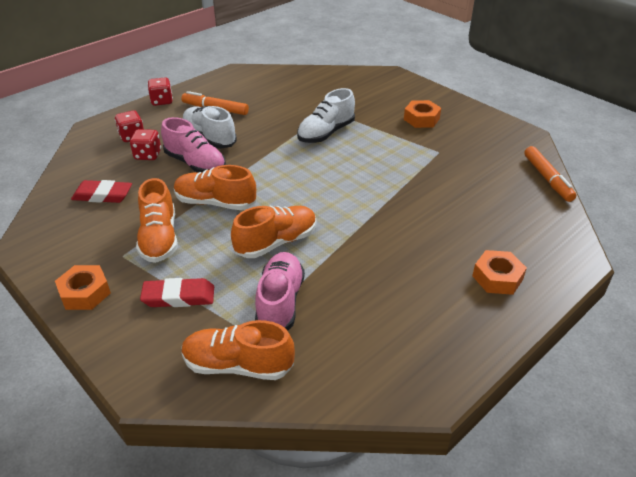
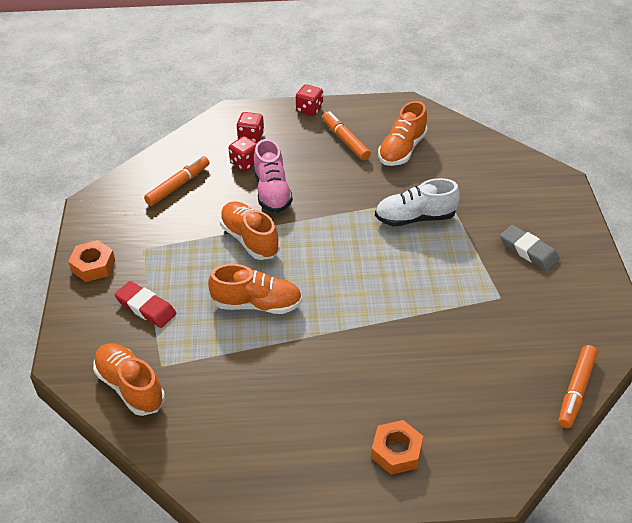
camera: 40 degrees right, 5 degrees up
(103, 195) = (178, 185): red eraser -> orange marker
(159, 238) = (180, 248): orange shoe -> orange shoe (402, 149)
(209, 138) = (309, 170): white shoe -> none
(280, 302) = (206, 357): pink shoe -> none
(421, 119) = (528, 251): orange nut -> grey eraser

